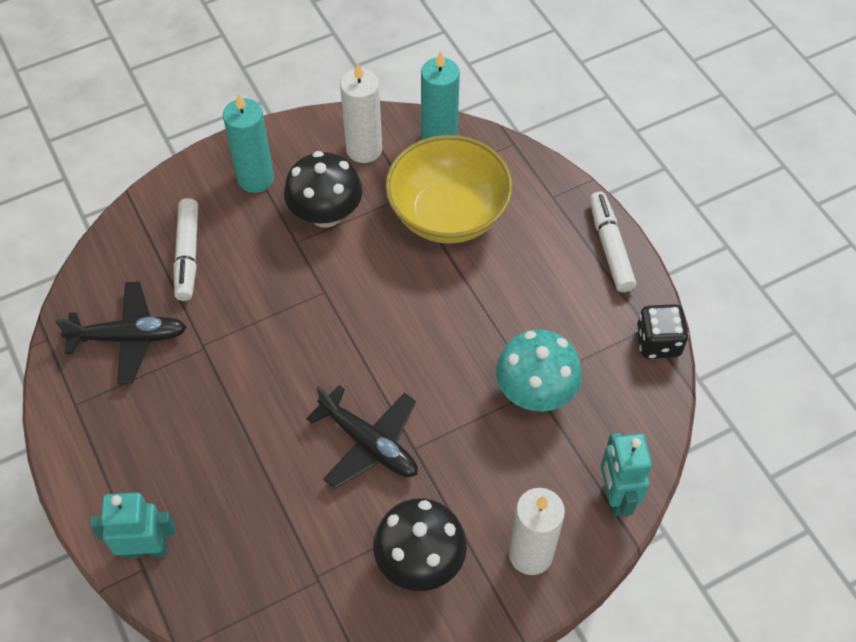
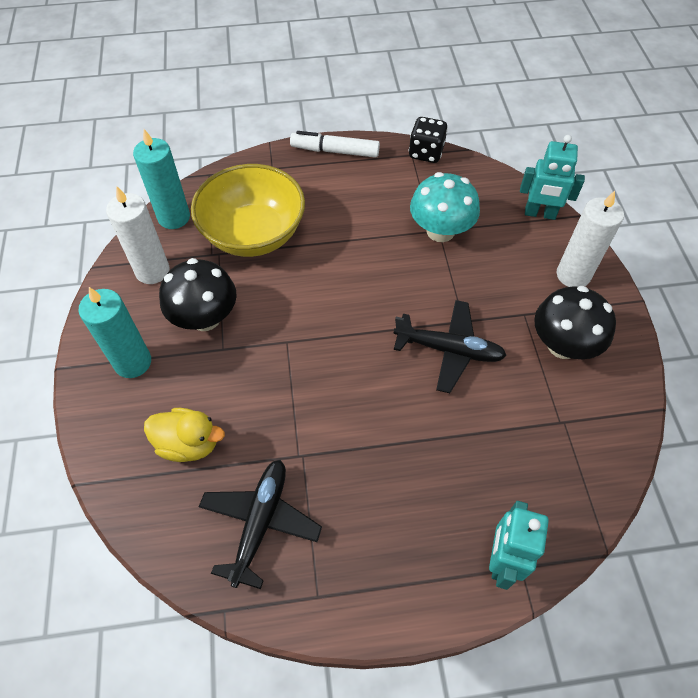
camera: 70 degrees left, 0 degrees up
(187, 255) = (189, 444): white marker -> yellow duck
(369, 444) = (449, 350): black plane -> black plane turned 45 degrees clockwise

